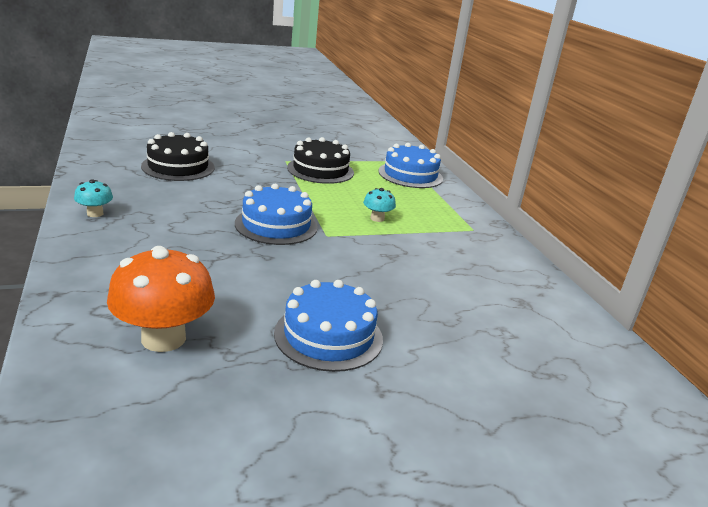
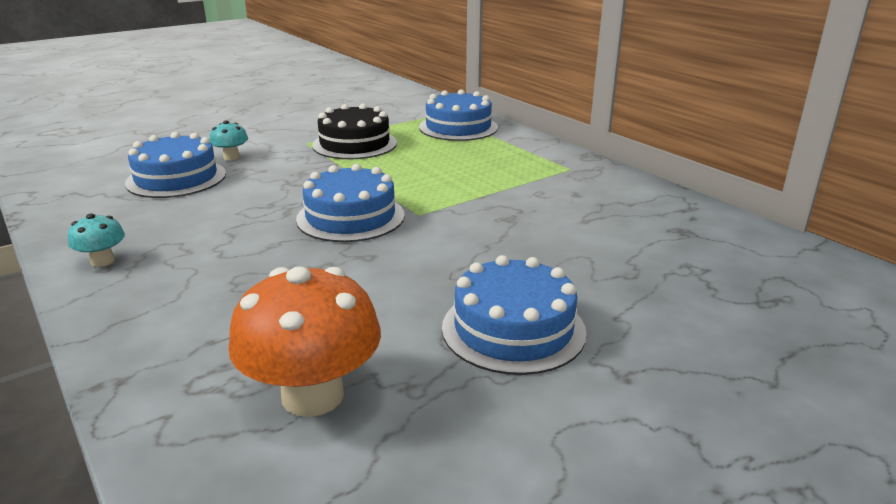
camera: 15 degrees left, 0 degrees up
(178, 167) = (176, 178): black cake -> blue cake
(377, 218) = (460, 182): turquoise mushroom -> turquoise mushroom (231, 157)

